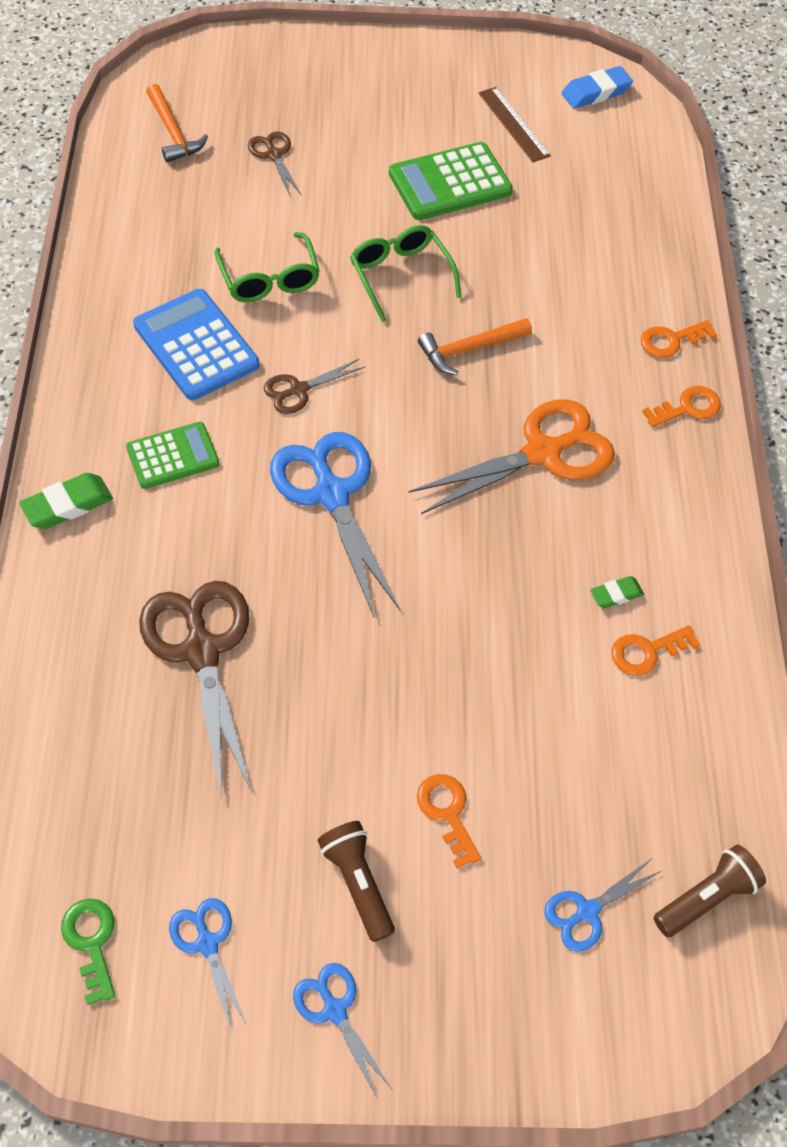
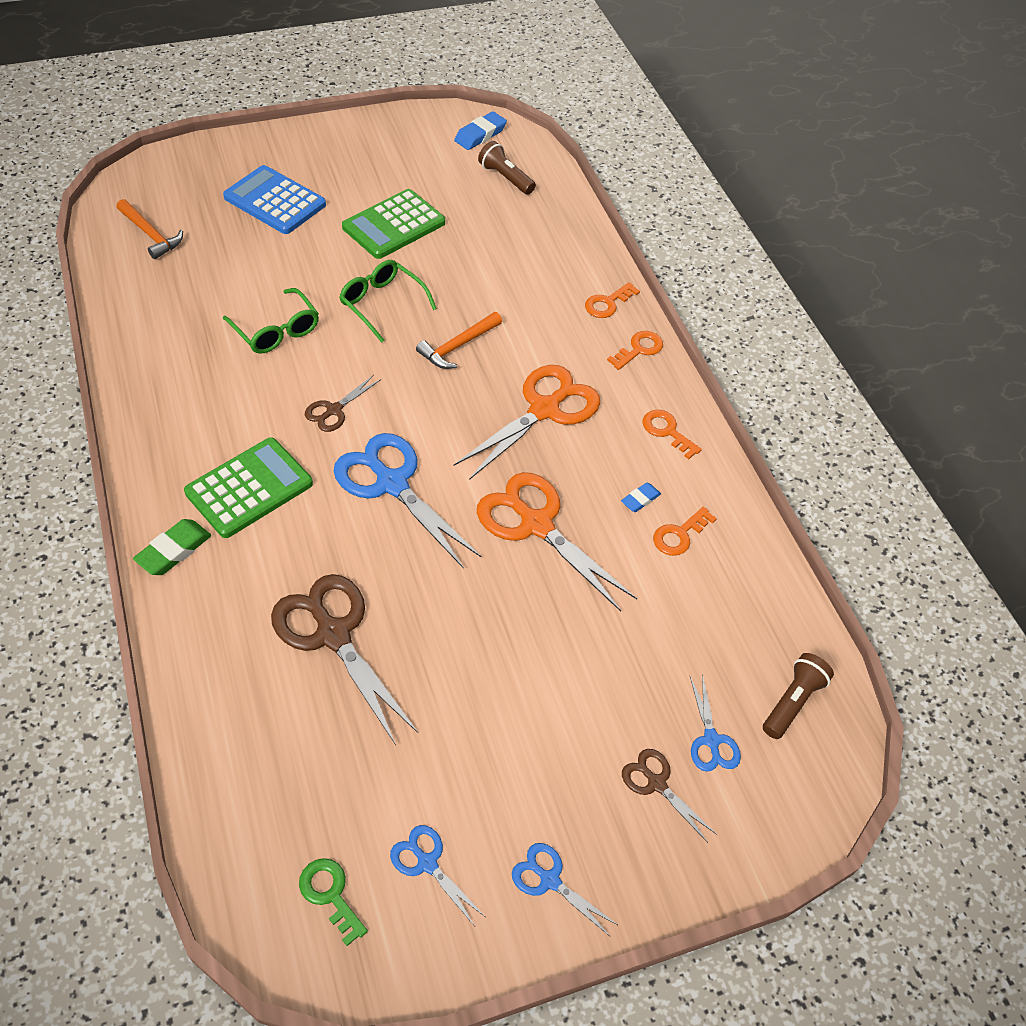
camera: 20 degrees left, 5 degrees down
(173, 456) = (249, 488): green calculator -> green calculator, size x1.53
(196, 345) = (235, 396): blue calculator -> blue calculator (275, 201)
(274, 155) = (243, 234): brown scissors -> brown scissors (656, 783)
(357, 883) = (529, 776): brown flashlight -> brown flashlight (505, 178)
(447, 813) = (578, 700): orange key -> orange key (667, 431)
(479, 590) = (536, 524): none -> orange scissors
(513, 124) = (426, 171): brown ruler -> none
(587, 911) = (711, 740): blue scissors -> blue scissors turned 45 degrees counterclockwise
(616, 594) = (640, 499): green eraser -> blue eraser

